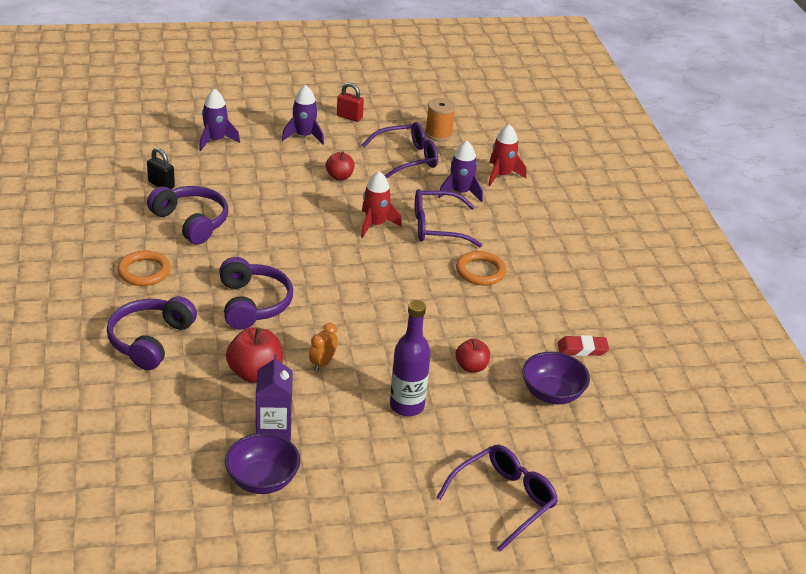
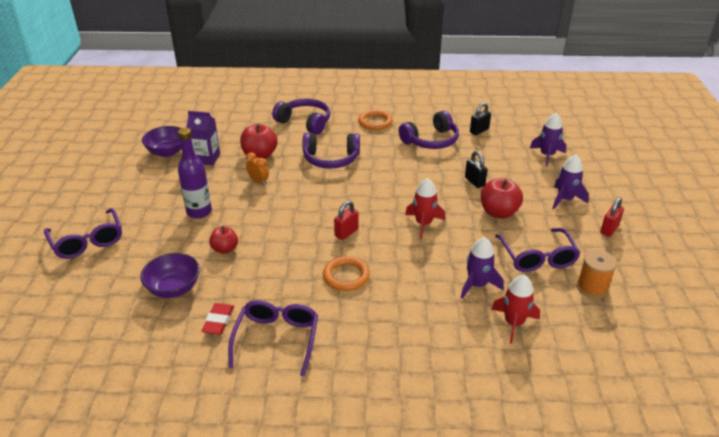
camera: 105 degrees right, 0 degrees up
(283, 190) = (474, 182): none -> black padlock
(339, 177) = (498, 212): red apple -> red apple, size x1.58
(409, 277) = (346, 233): none -> red padlock
(437, 227) = (418, 260): purple glasses -> purple glasses (277, 339)

